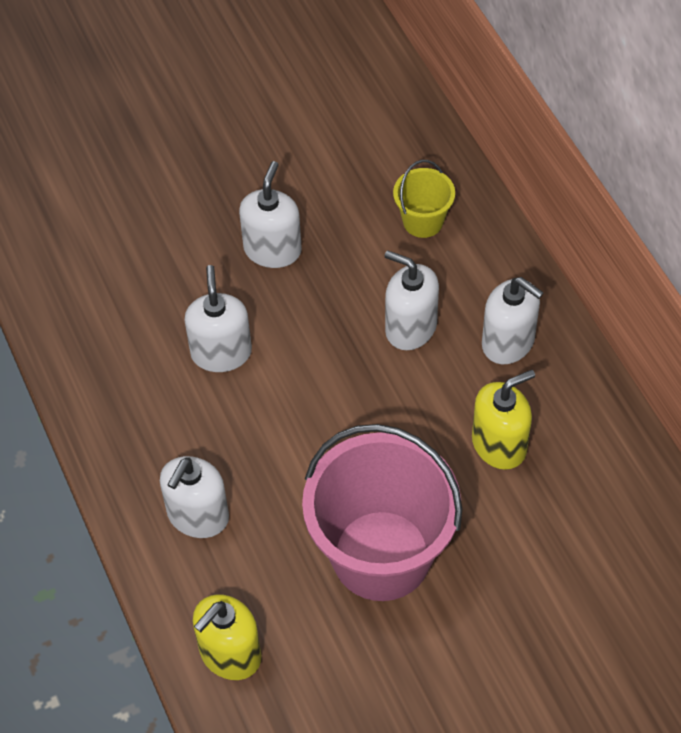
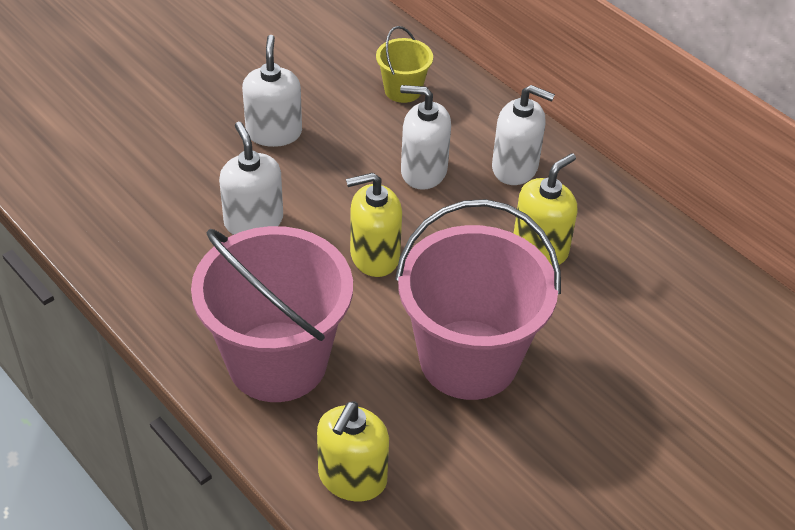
camera: 20 degrees left, 10 degrees down
(198, 515) = (277, 361): white soap dispenser -> pink bucket
(327, 418) = (374, 256): none -> yellow soap dispenser

